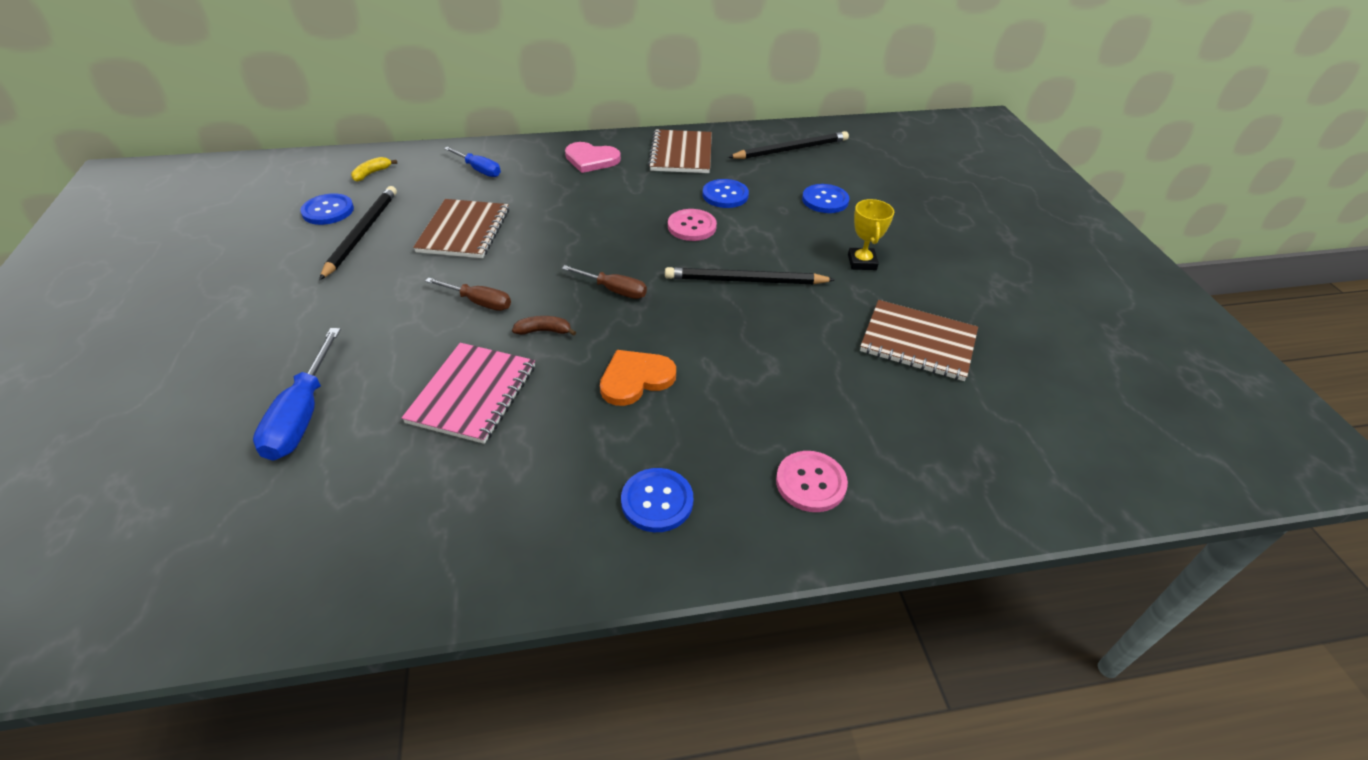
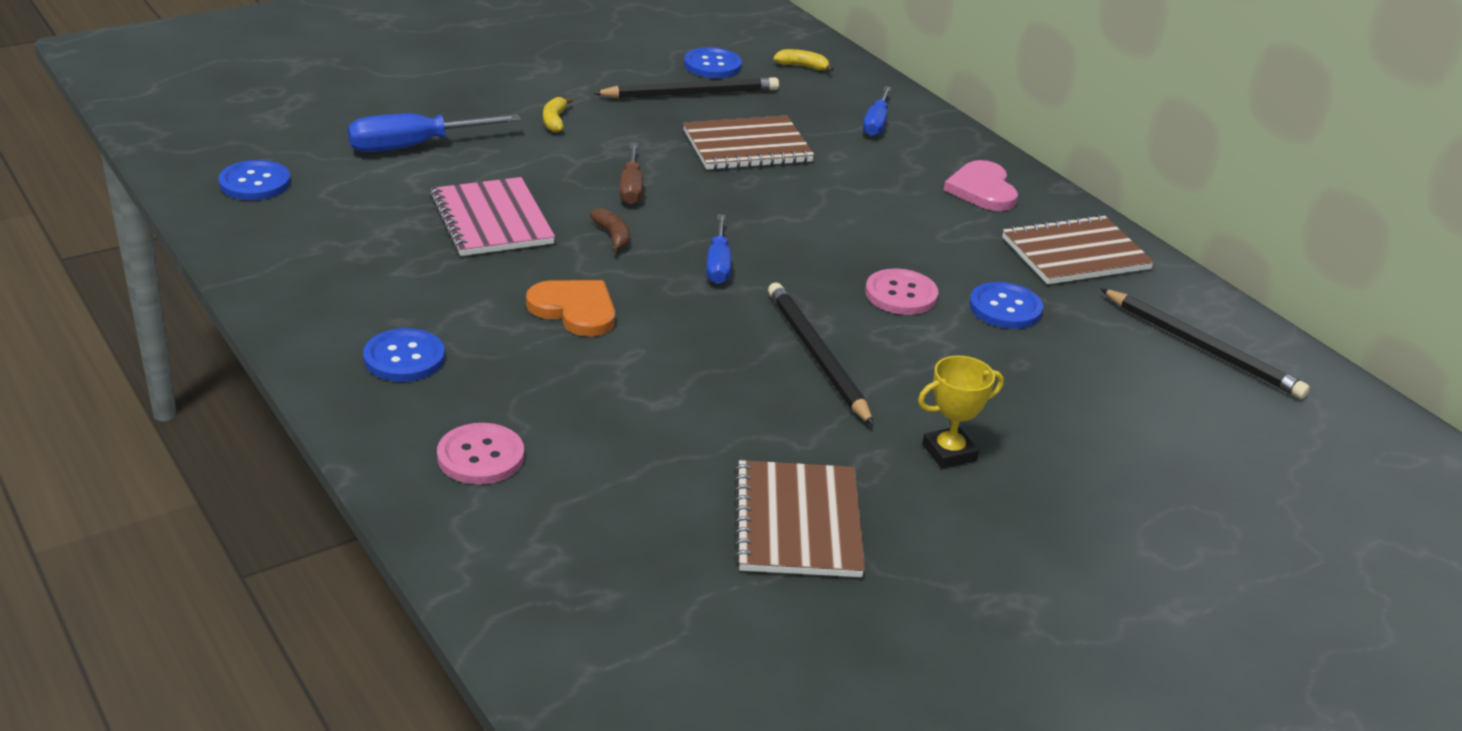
camera: 65 degrees right, 10 degrees down
(338, 315) = (555, 121): none -> yellow banana
(472, 394) = (491, 220): pink notebook -> pink notebook turned 75 degrees clockwise
(615, 290) = (718, 265): brown screwdriver -> blue screwdriver
(825, 200) = (1085, 399): blue button -> blue button (255, 183)

